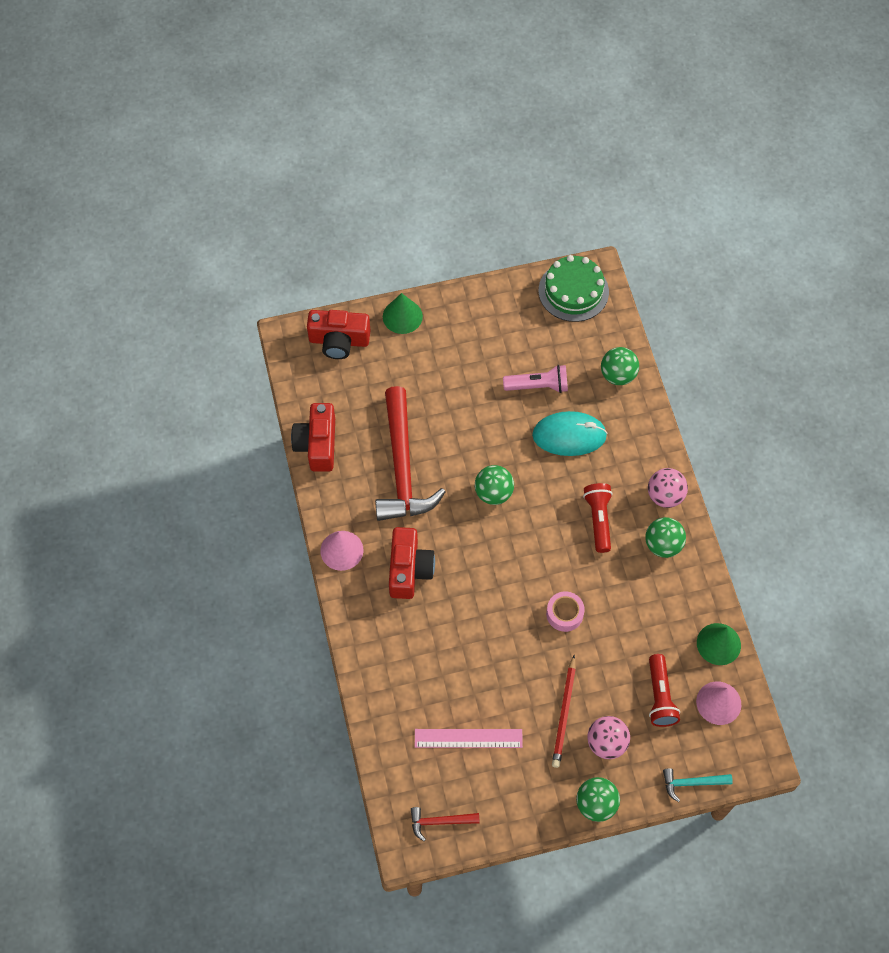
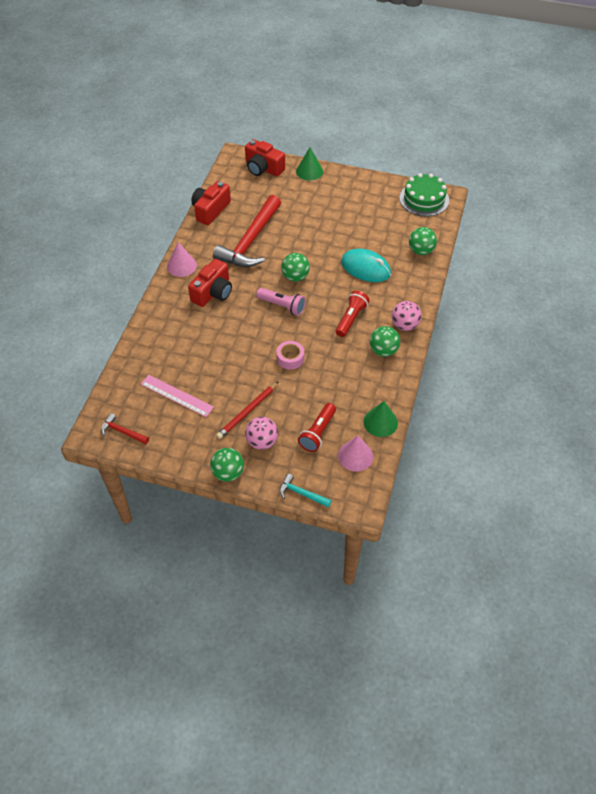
camera: 30 degrees right, 10 degrees down
(538, 386) = (365, 236): pink flashlight -> pink flashlight (282, 306)

